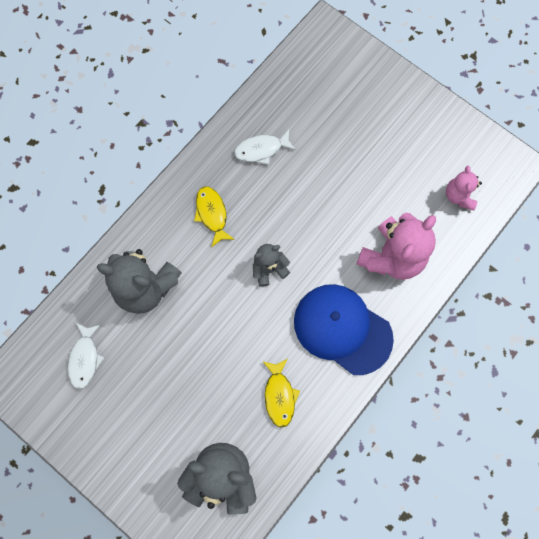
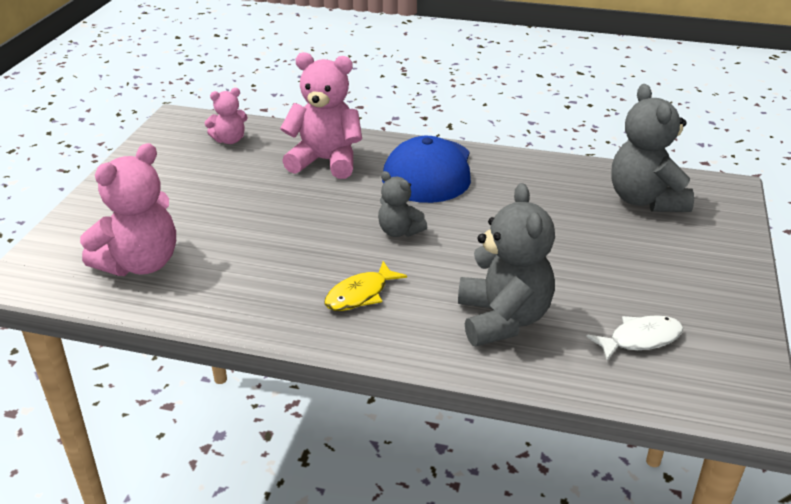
camera: 115 degrees left, 40 degrees down
(261, 150) = (240, 281): white fish -> none
(279, 395) = (531, 189): yellow fish -> none
(308, 97) = (140, 264): none -> pink teddy bear

